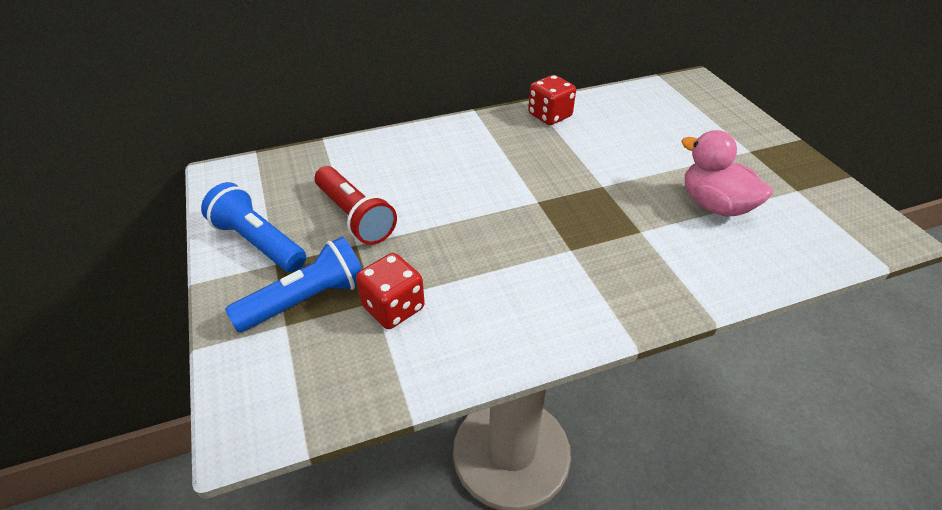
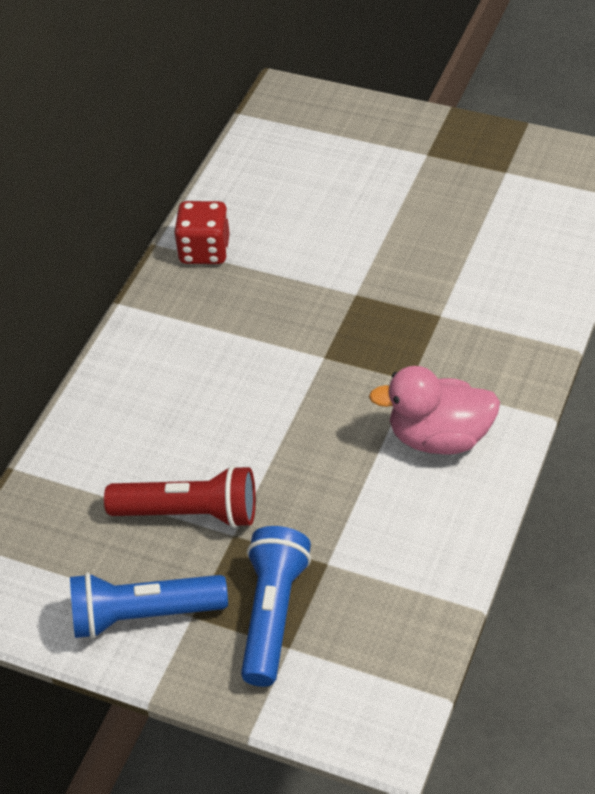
camera: 45 degrees left, 5 degrees up
(393, 307) = (350, 553): red dice -> none
(715, 205) = (464, 240): pink duck -> pink duck (439, 437)

